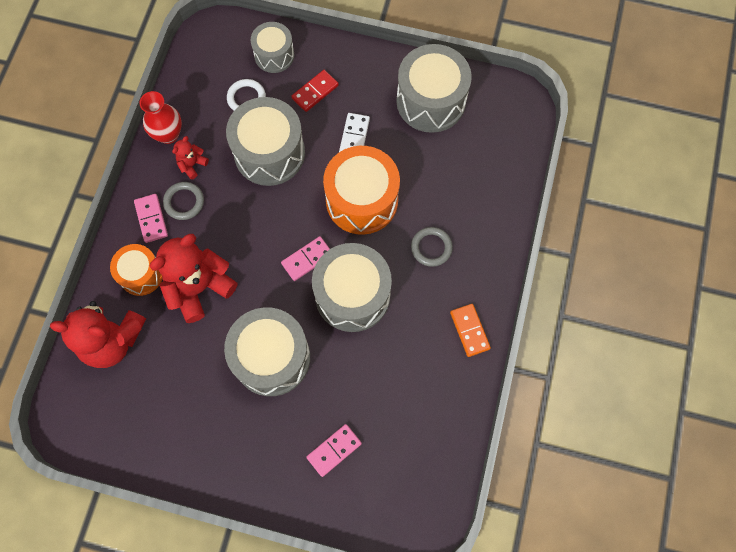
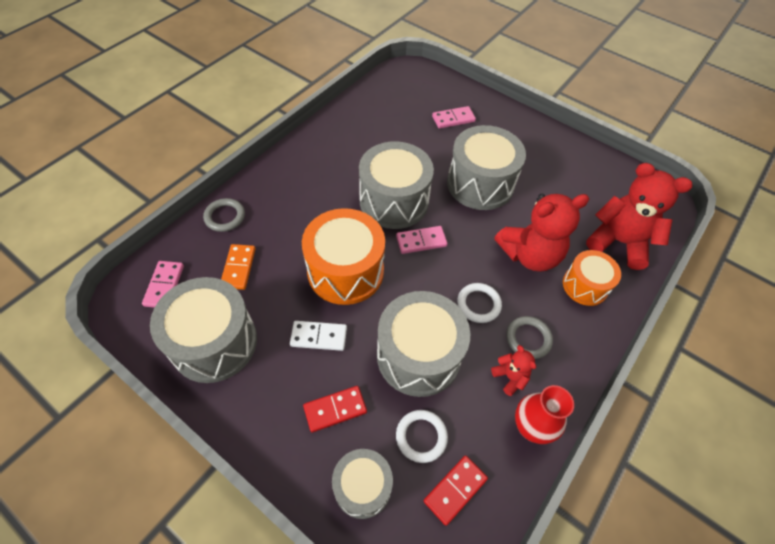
camera: 160 degrees left, 15 degrees down
(151, 219) = (567, 334): pink domino -> pink domino (164, 285)
(192, 164) = (510, 377): red teddy bear -> red teddy bear turned 90 degrees counterclockwise
(212, 76) = (455, 490): none -> red domino
(234, 216) = (478, 304): none -> white ring
(354, 136) = (319, 337): white domino -> white domino turned 60 degrees clockwise
(431, 248) = (306, 210): grey ring -> grey ring (225, 217)
(470, 330) = (314, 147): orange domino -> orange domino (238, 268)

